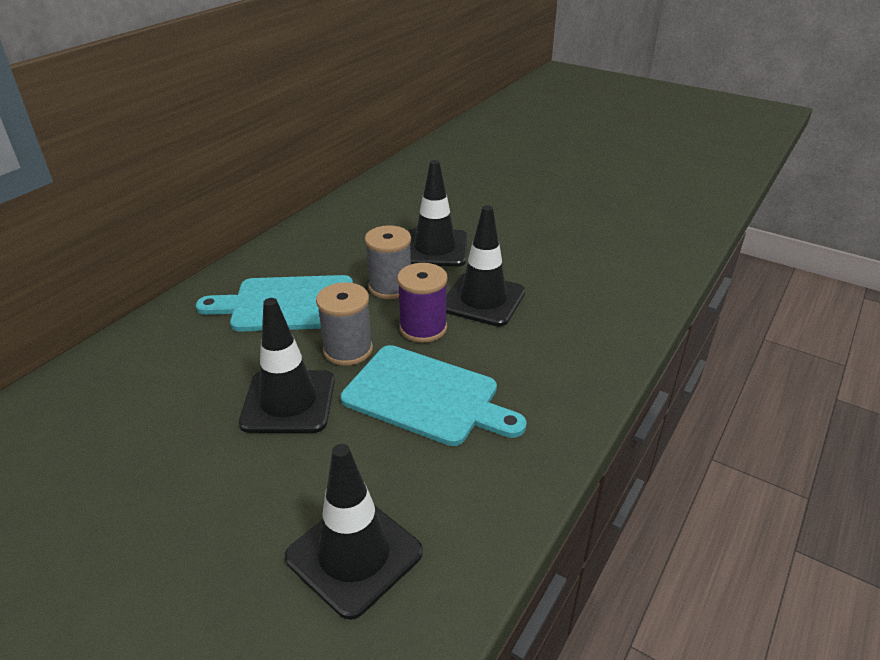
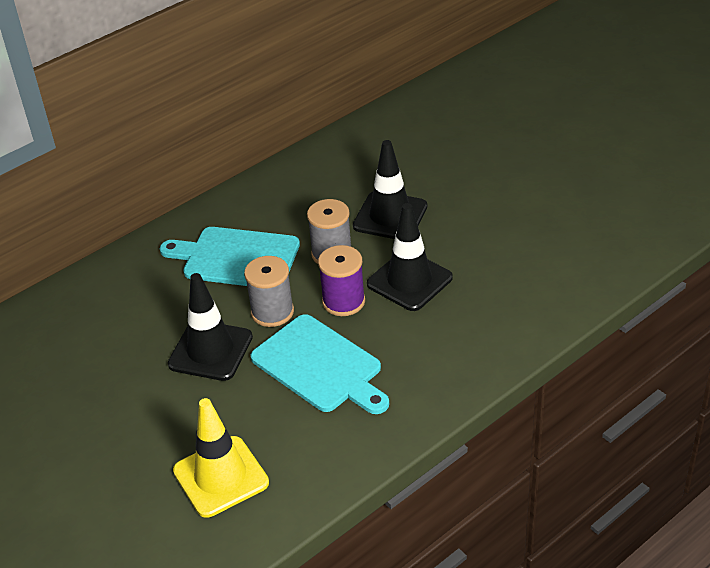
camera: 20 degrees right, 5 degrees up
(354, 555) = (221, 477): black traffic cone -> yellow traffic cone

